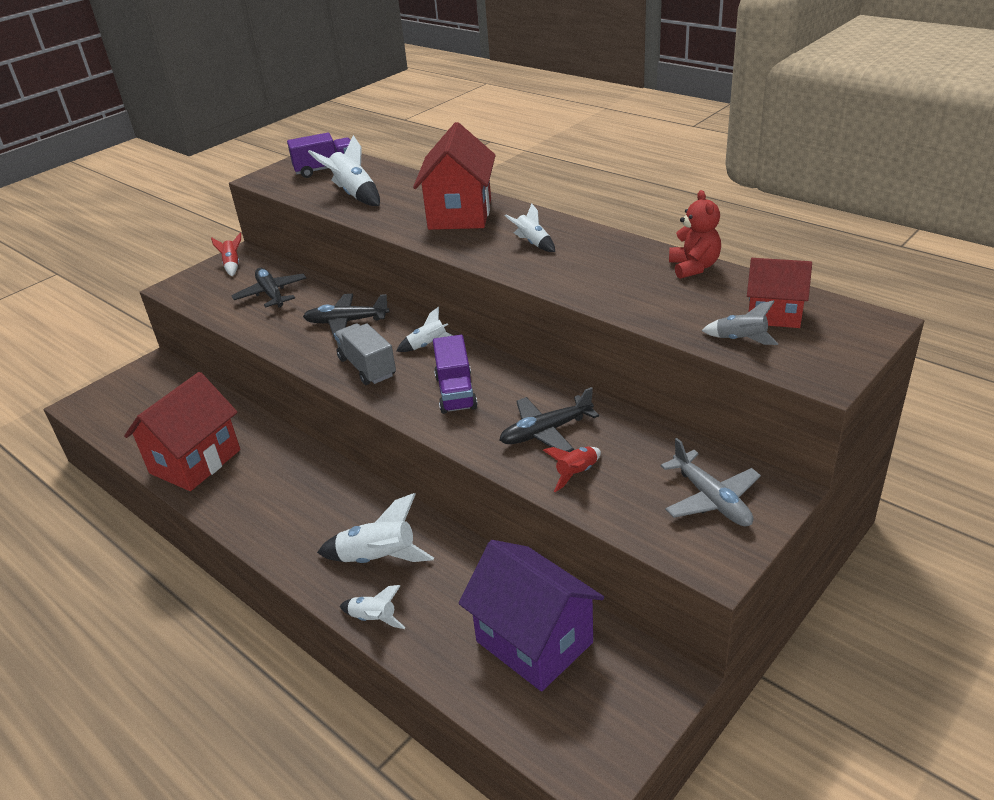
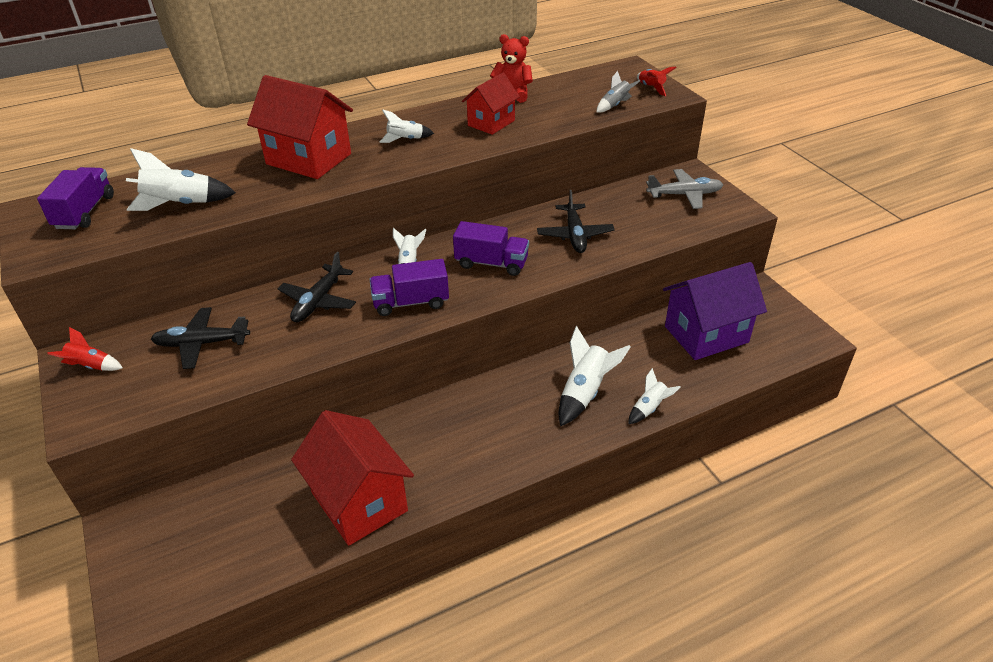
camera: 70 degrees left, 5 degrees up
(367, 367) = (411, 302): grey truck -> purple truck
(576, 473) = (630, 235): red rocket -> red rocket (651, 88)
(774, 314) = (596, 88): red house -> red house (491, 123)

